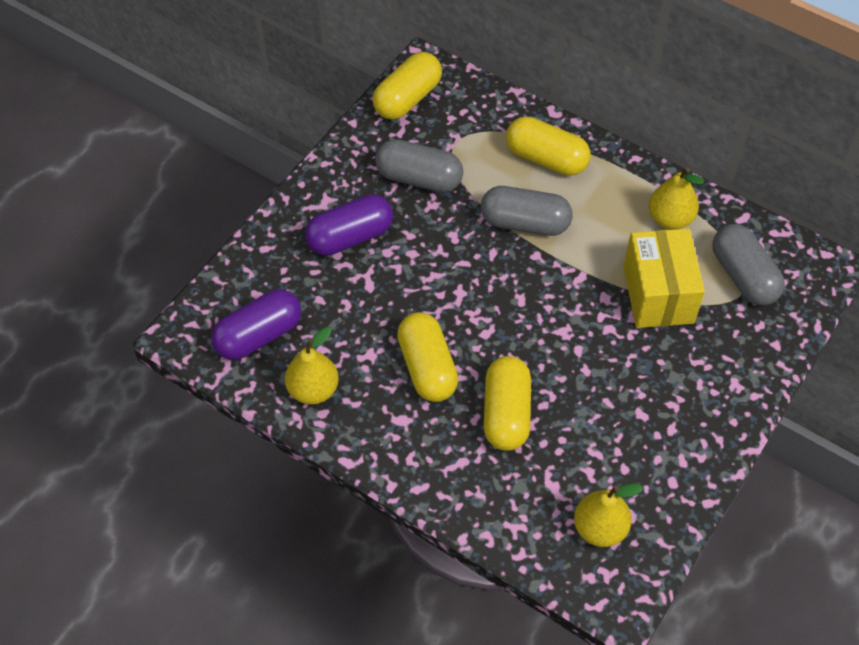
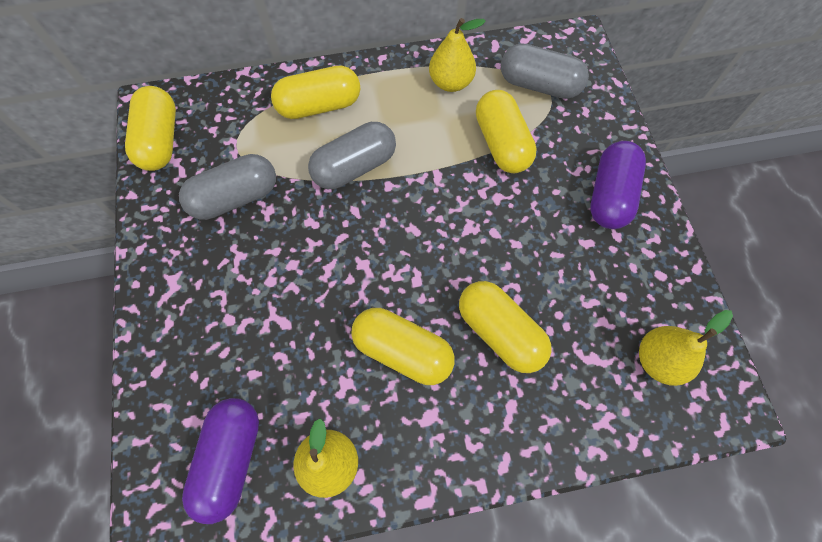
camera: 45 degrees left, 10 degrees up
(350, 237) = (225, 295): purple capsule -> purple capsule (610, 195)
(658, 294) = (502, 143): yellow box -> yellow capsule

